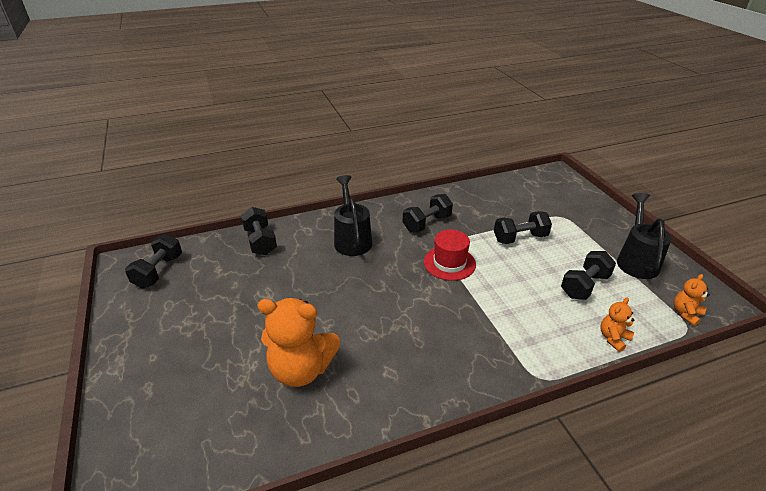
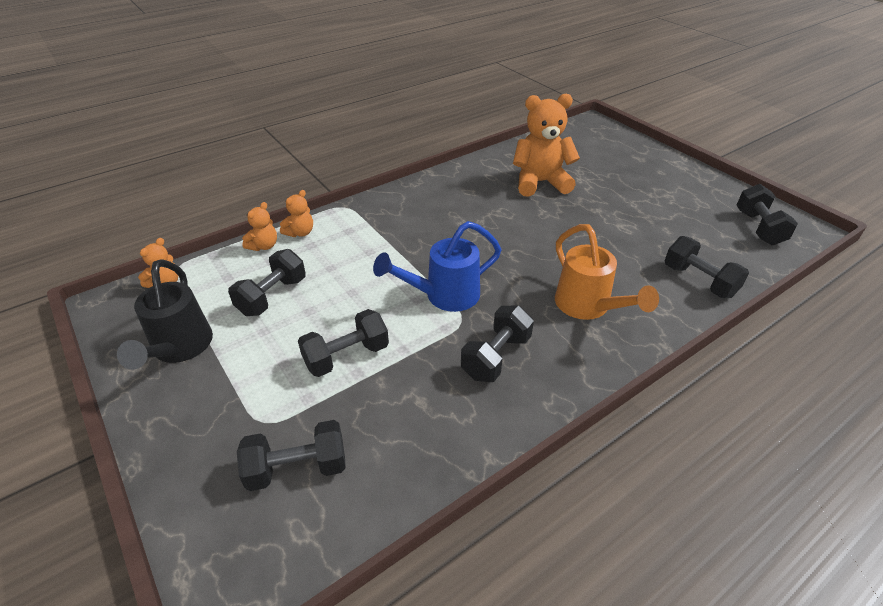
camera: 165 degrees right, 5 degrees up
(352, 239) = (588, 307): black watering can -> orange watering can
(449, 263) = (444, 296): red hat -> blue watering can
(539, 199) = (297, 468): none -> black dumbbell
(581, 348) = (300, 233): none -> orange teddy bear

